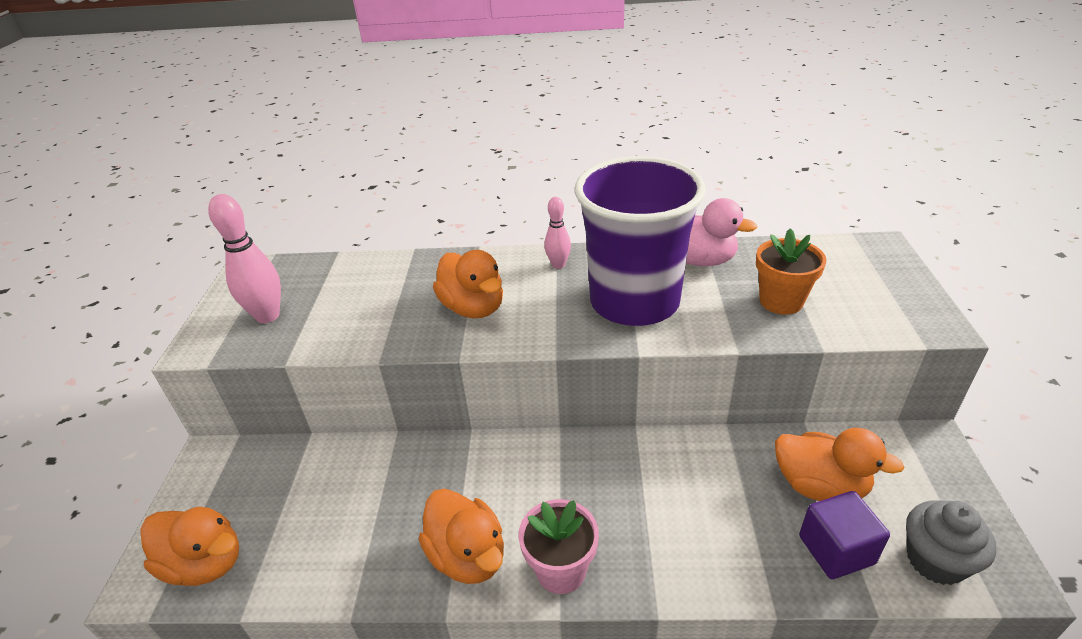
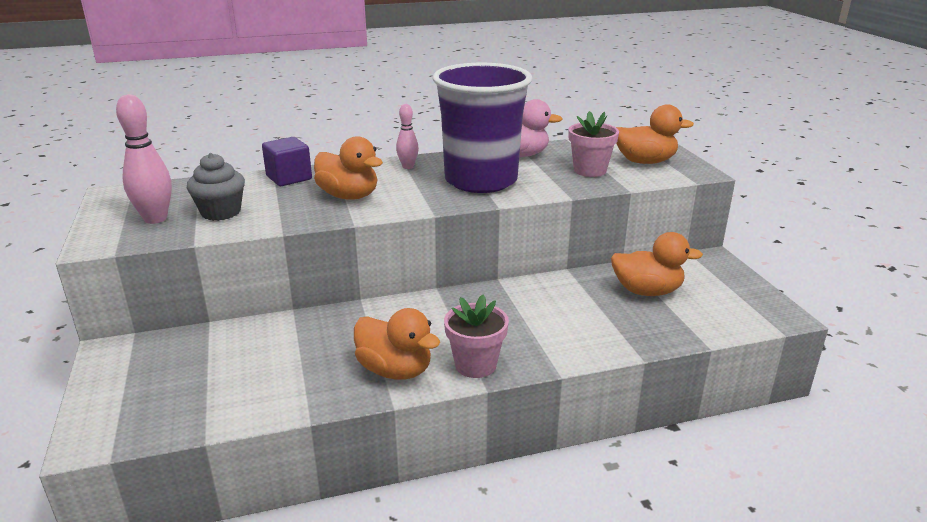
camera: 20 degrees left, 10 degrees down
(205, 563) = (149, 416): orange duck -> orange duck (645, 162)
(781, 301) = (590, 170): orange flower pot -> pink flower pot
(836, 550) = (670, 321): purple cube -> purple cube (289, 178)
(935, 560) = (736, 316): grey cupcake -> grey cupcake (221, 212)

